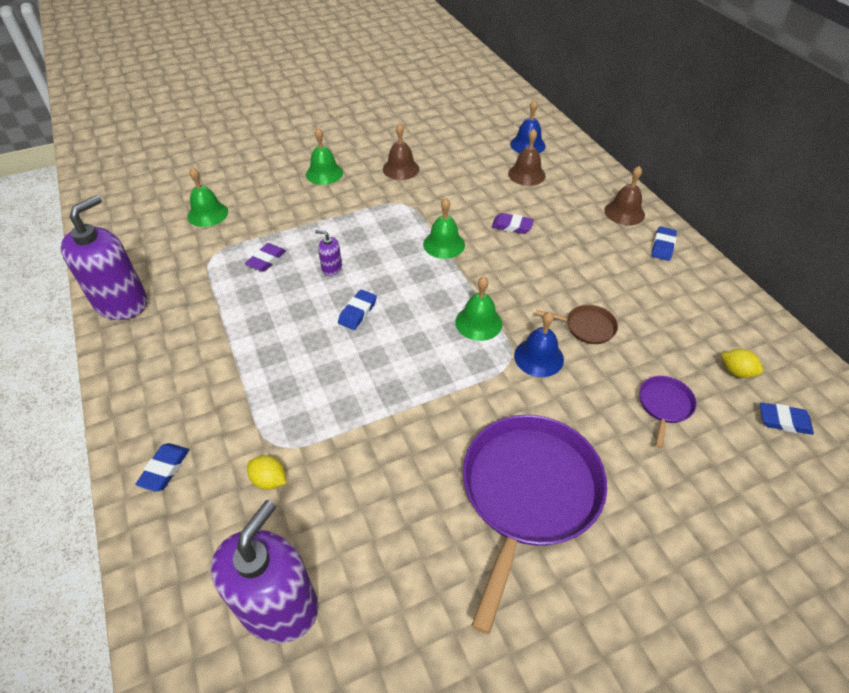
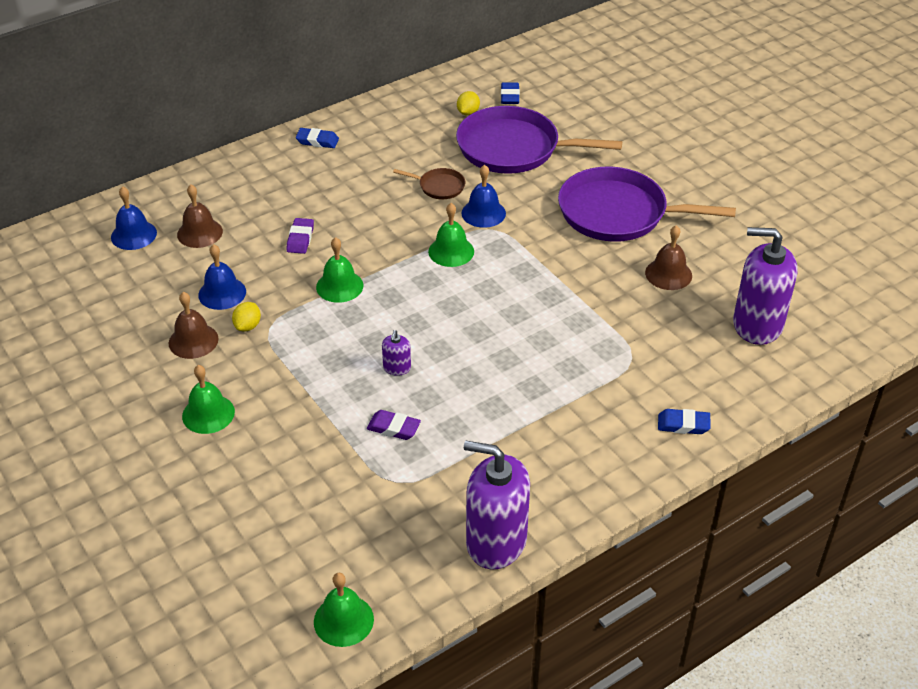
camera: 100 degrees left, 5 degrees down
(207, 214) = (313, 513): green bell -> green bell (343, 620)
(269, 480) = (665, 354): yellow lemon -> yellow lemon (248, 326)
(357, 312) = (459, 335): blue eraser -> none
(450, 183) = (222, 293): none -> blue bell
(587, 327) = (439, 186): brown pan -> brown pan turned 105 degrees clockwise
(624, 212) = (266, 163): brown bell -> brown bell (668, 274)
(664, 405) = (514, 148): purple pan -> purple pan, size x2.30

